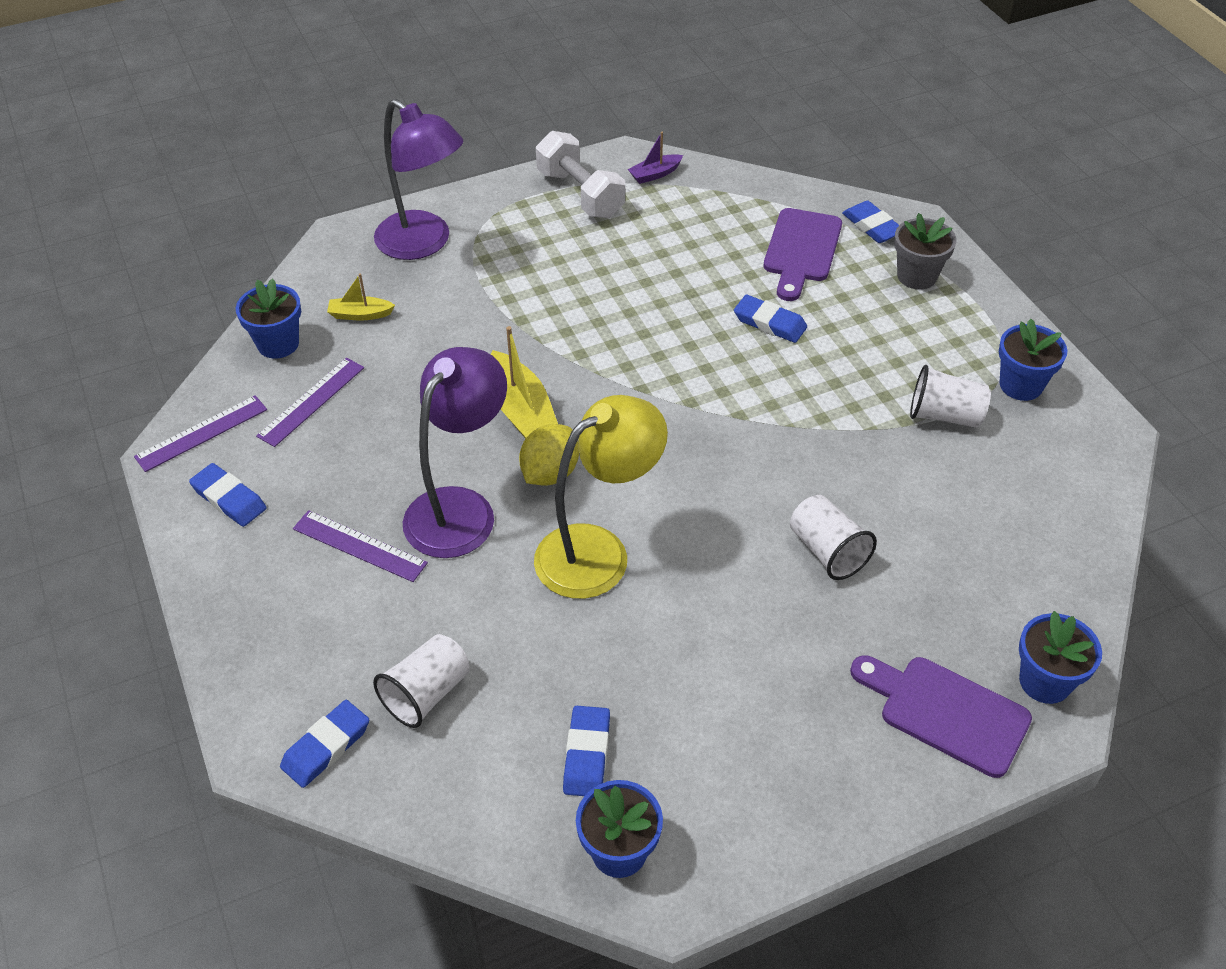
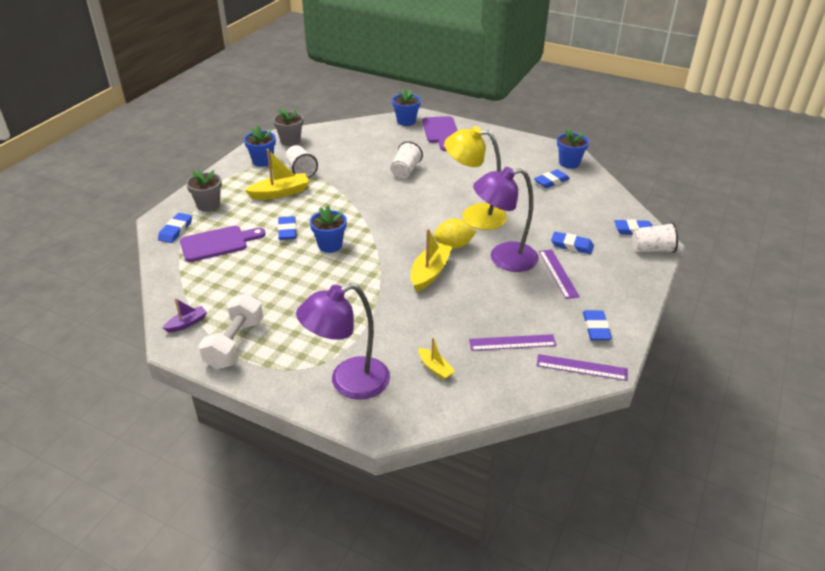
camera: 130 degrees left, 10 degrees down
(278, 344) = (495, 385): blue flower pot -> blue flower pot (330, 245)
(392, 617) = (571, 245): none -> blue eraser
(424, 243) = (348, 382): purple lamp -> purple lamp turned 120 degrees counterclockwise
(426, 693) = (584, 221): white cup -> white cup (652, 249)
(655, 174) = (187, 323): purple boat -> purple boat turned 60 degrees counterclockwise
(888, 360) = (280, 193): none -> yellow boat
(1078, 453) = (290, 141): none -> grey flower pot

